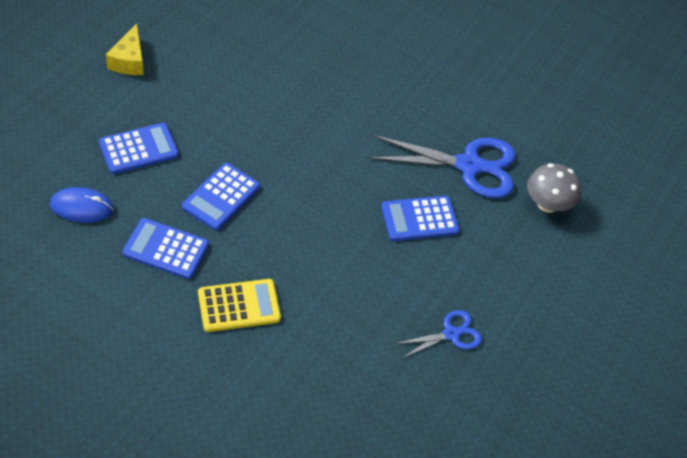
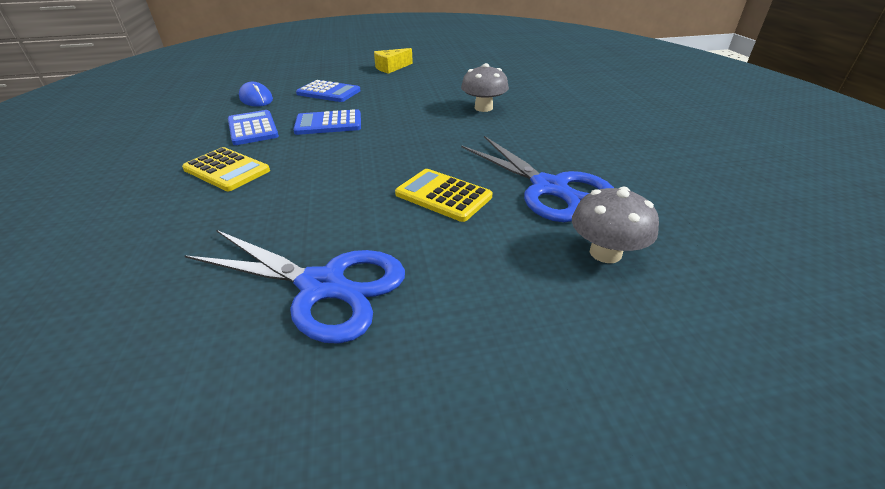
camera: 55 degrees right, 15 degrees down
(316, 88) = (483, 108): none -> grey mushroom
(419, 219) = (443, 195): blue calculator -> yellow calculator
(451, 334) = (322, 286): blue scissors -> blue scissors, size x1.88

